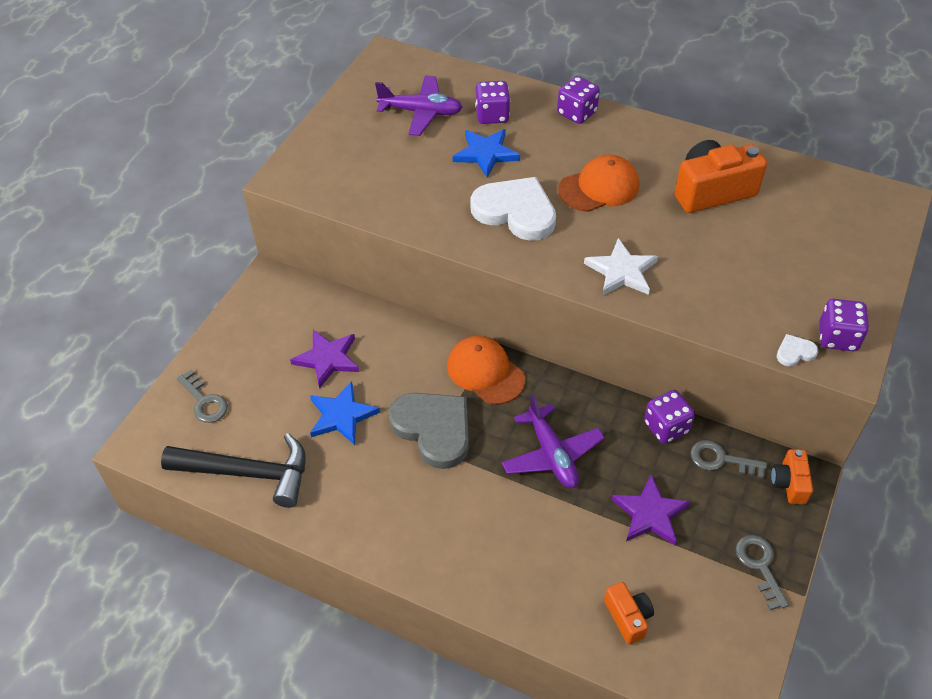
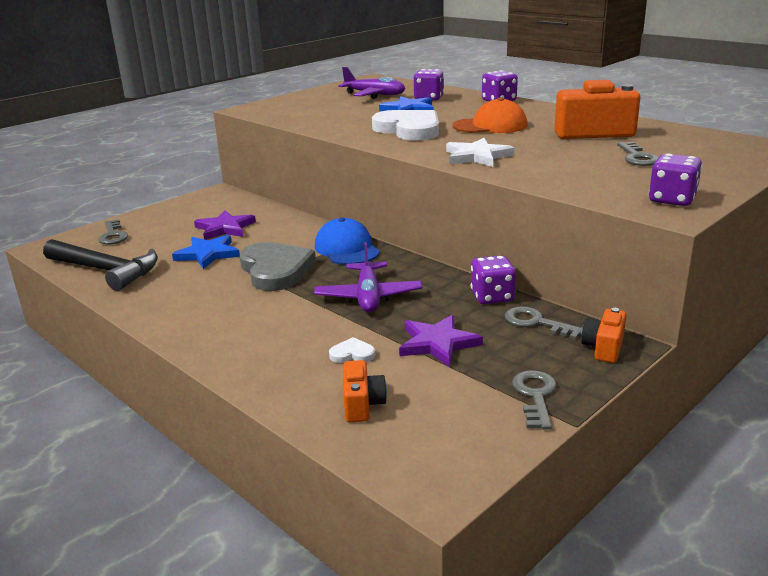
camera: 20 degrees right, 25 degrees down
(485, 372) = (347, 249): orange cap -> blue cap
(776, 246) = (637, 157): none -> grey key
(795, 352) = (619, 202): white heart -> white heart (352, 354)

